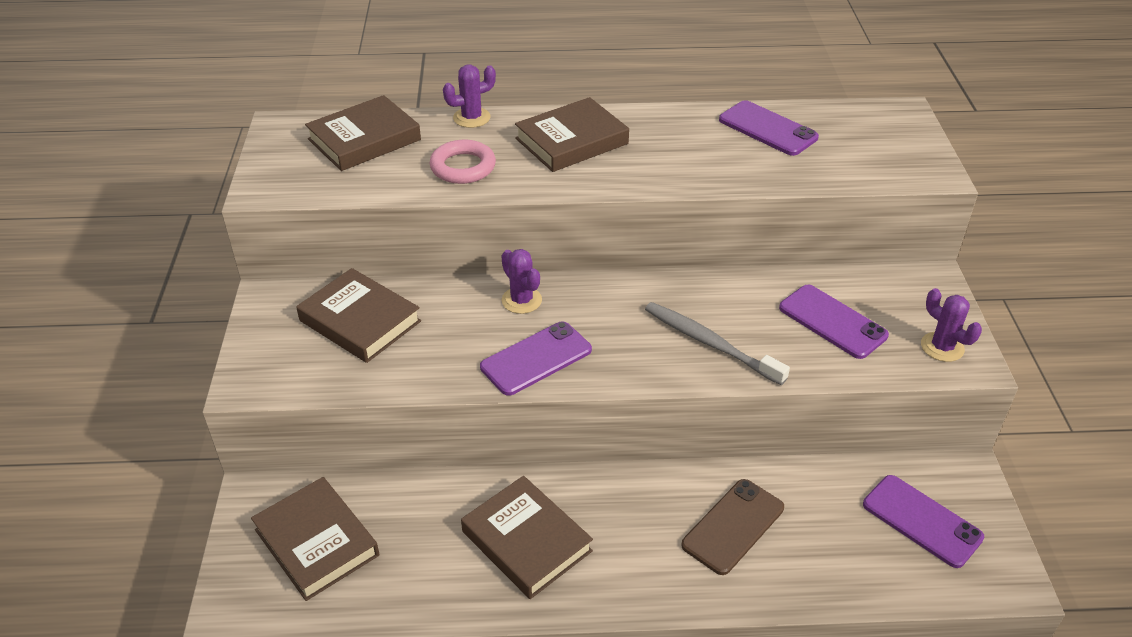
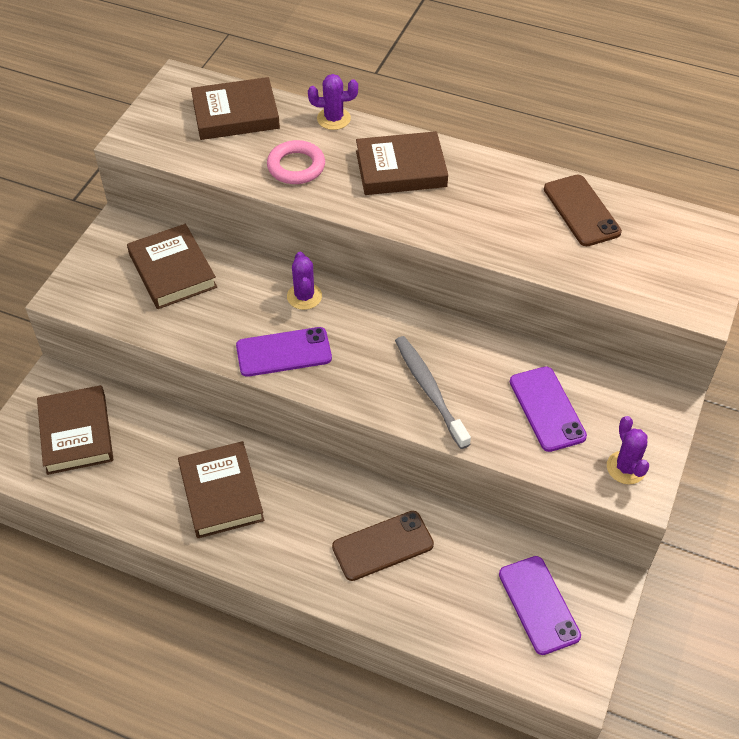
camera: 25 degrees right, 10 degrees up
(767, 129) = (581, 211): purple phone -> brown phone

